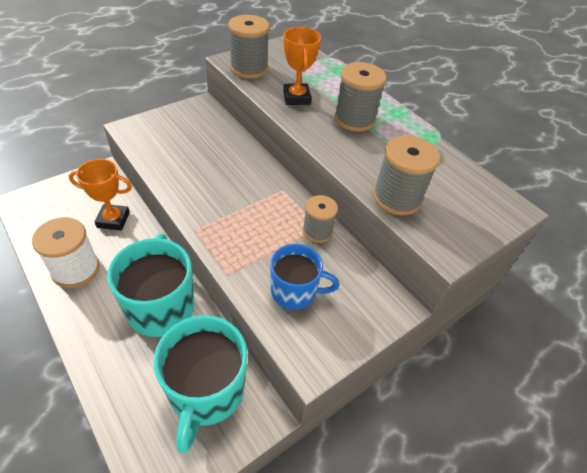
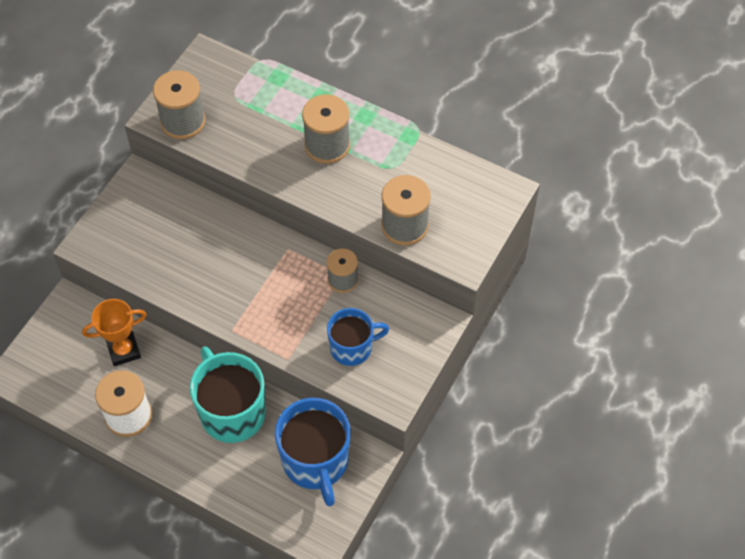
camera: 20 degrees left, 10 degrees up
(206, 392) = (316, 462): turquoise mug -> blue mug
(296, 98) = (256, 142): orange trophy -> none

